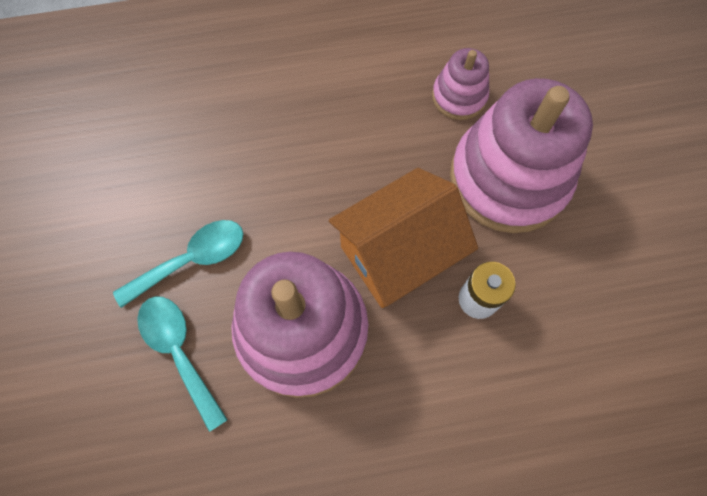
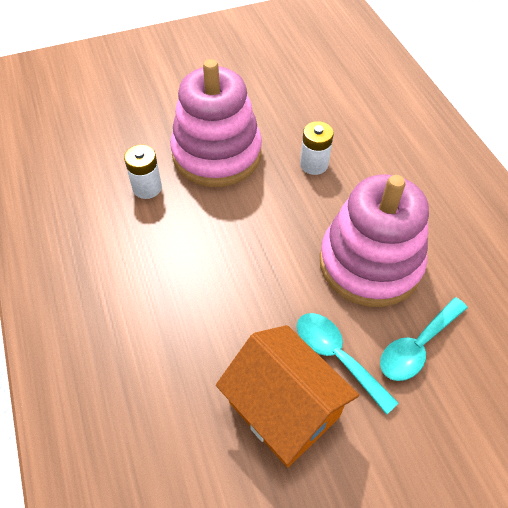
camera: 100 degrees left, 15 degrees down
(397, 254) = (292, 212): orange house -> orange house (284, 410)
(459, 96) = (147, 188): pink stacking toy -> white battery

